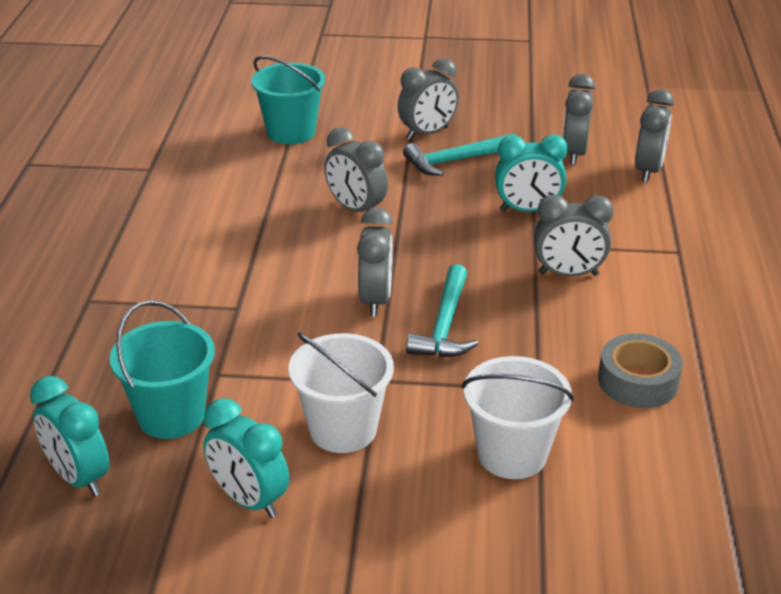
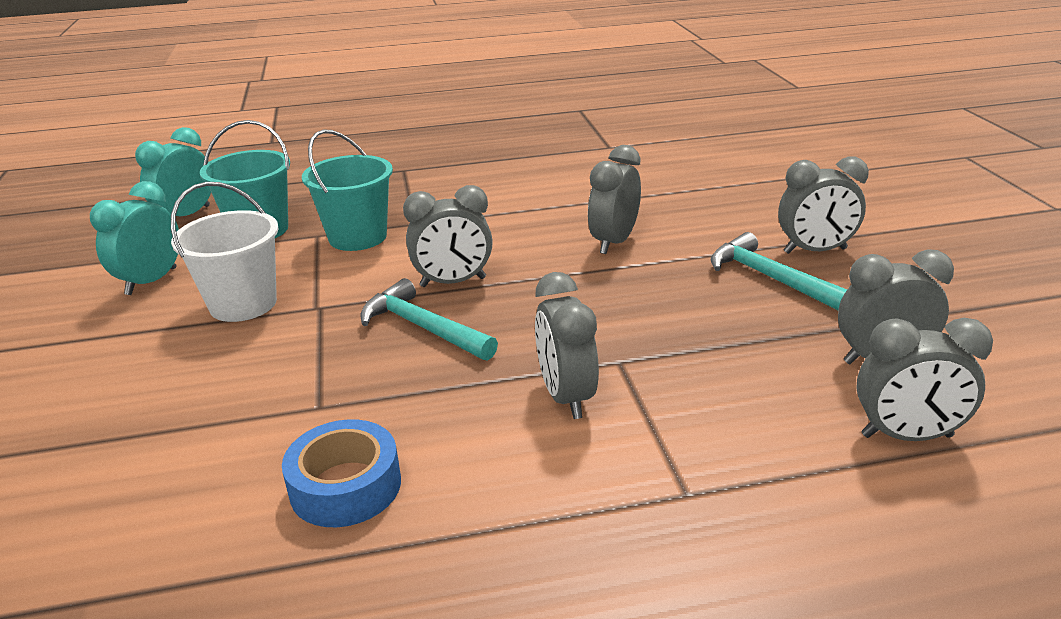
camera: 75 degrees right, 5 degrees down
(291, 132) = (734, 184): turquoise bucket -> turquoise bucket (357, 237)
(427, 133) = (815, 251): grey clock -> grey clock turned 45 degrees counterclockwise
(445, 325) = (423, 328): turquoise hammer -> turquoise hammer turned 45 degrees clockwise
(512, 454) = (201, 406): white bucket -> none
(527, 210) = (697, 344): turquoise clock -> none
(638, 381) = (345, 486): grey tape -> blue tape

